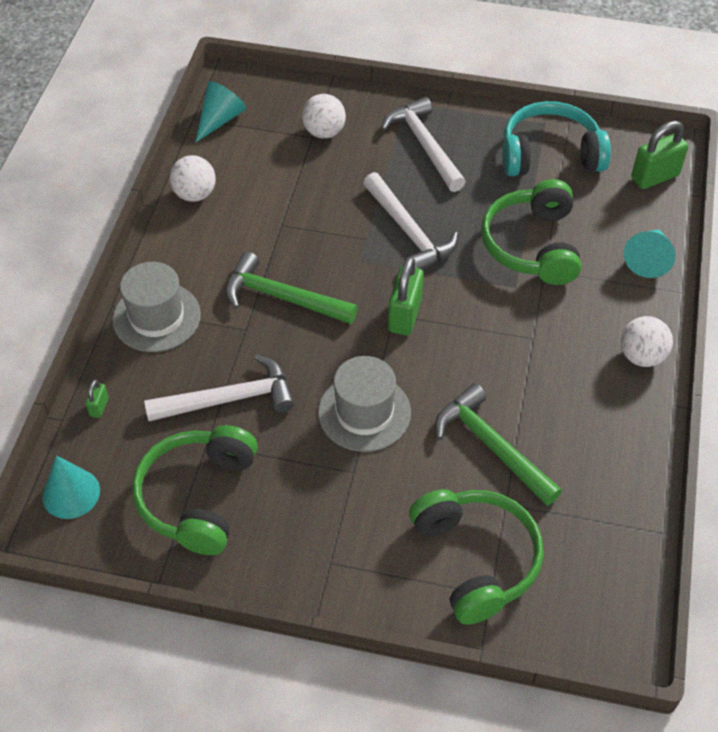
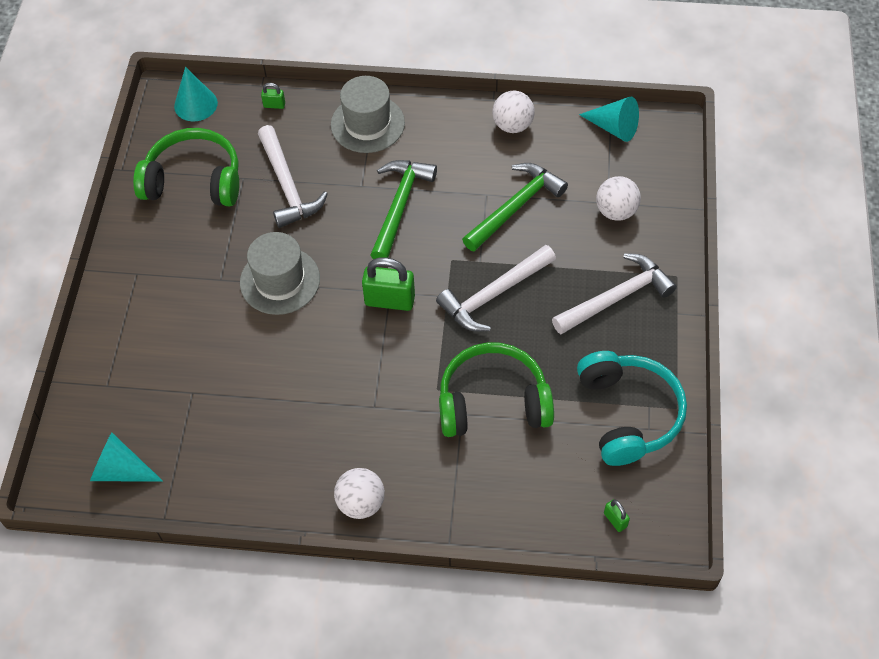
camera: 85 degrees right, 5 degrees up
(475, 559) = (138, 373): green headphones -> none
(491, 446) = (250, 378): green hammer -> green hammer (515, 207)
(648, 259) = (490, 511): turquoise cone -> turquoise cone (121, 470)
(655, 177) = (615, 520): green padlock -> green padlock, size x0.49

